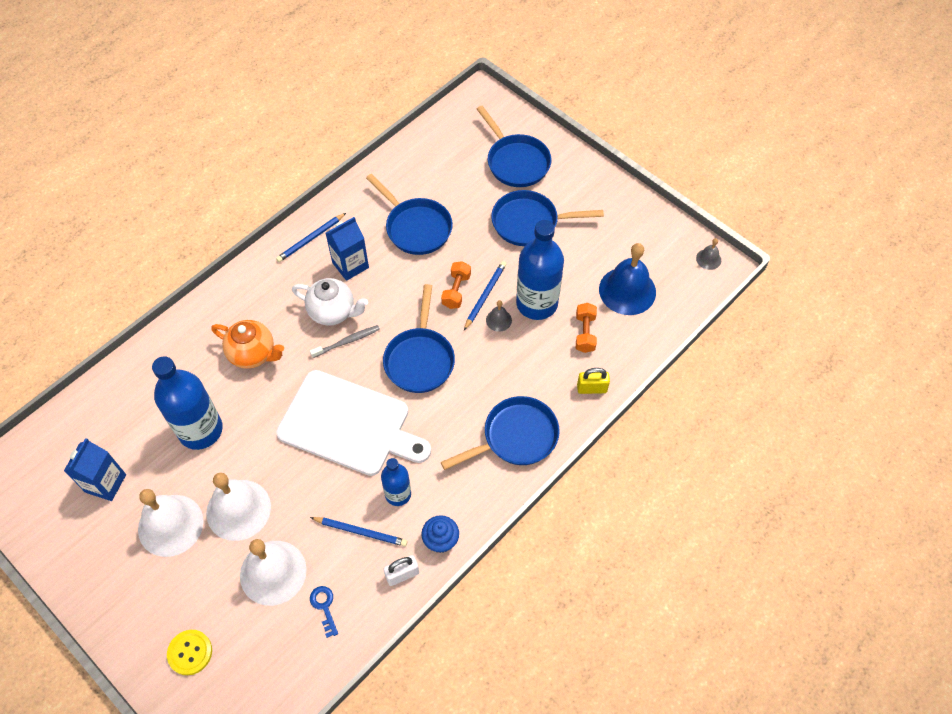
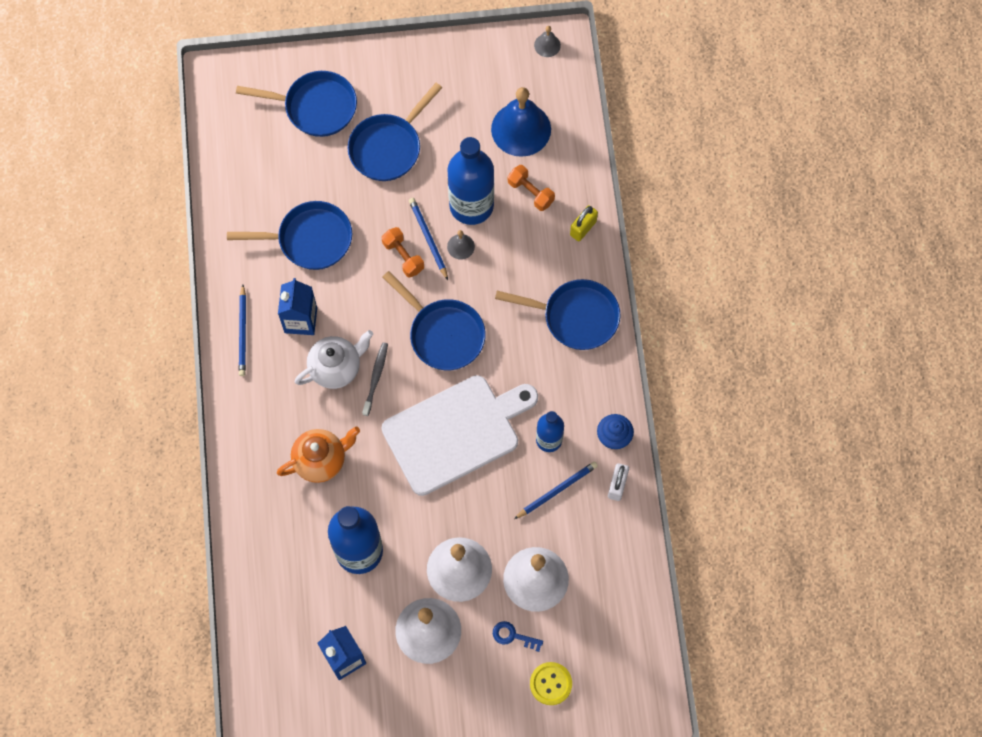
camera: 50 degrees left, 10 degrees up
(324, 607) = (596, 560): blue key -> blue key (513, 636)
(516, 437) = (575, 317): blue pan -> blue pan turned 90 degrees clockwise

